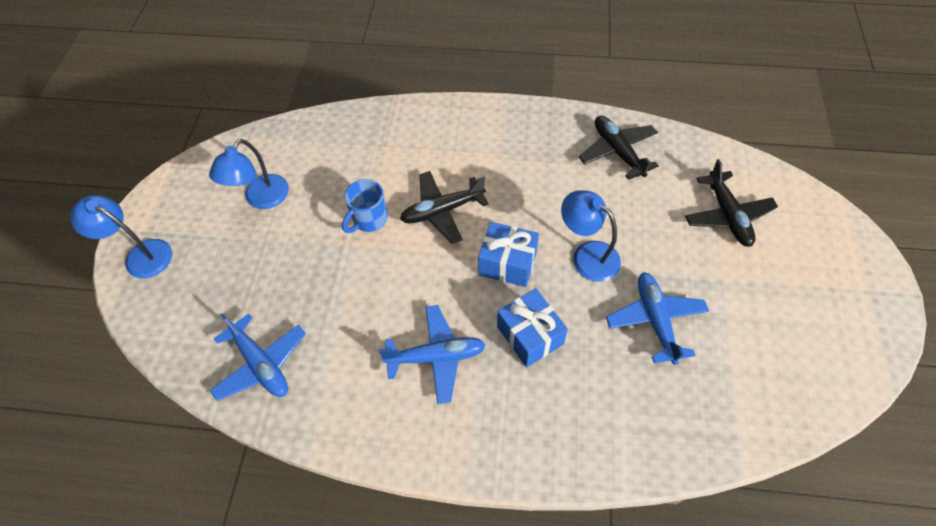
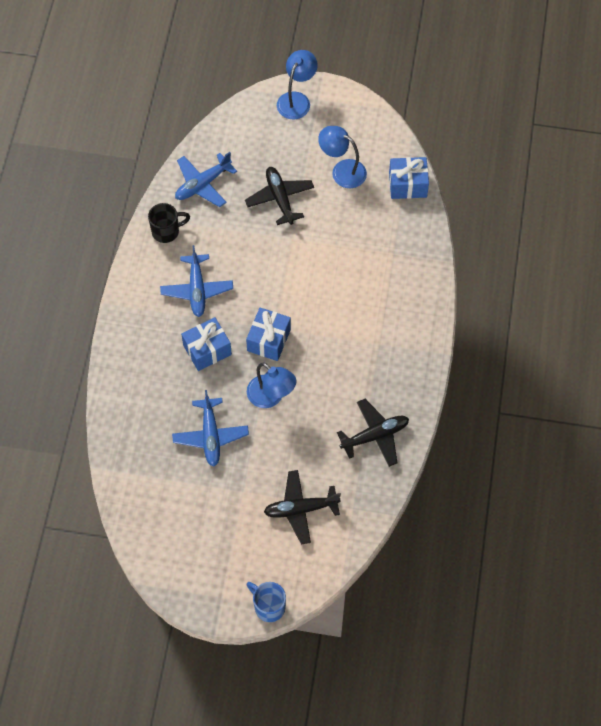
camera: 90 degrees right, 5 degrees up
(290, 135) = (407, 185): none -> blue gift
(338, 408) = (166, 231): none -> black mug
(369, 220) = (317, 245): blue mug -> blue mug (268, 606)
(442, 211) = (321, 297): black plane -> black plane (280, 199)
(587, 255) = (271, 397): blue lamp -> blue lamp turned 90 degrees clockwise
(655, 320) = (210, 435): blue plane -> blue plane turned 90 degrees clockwise

